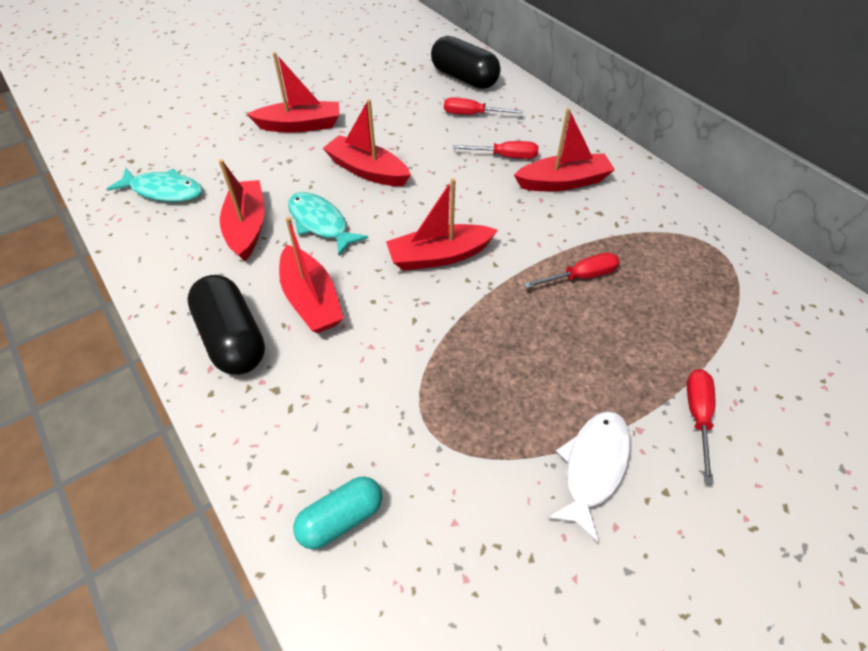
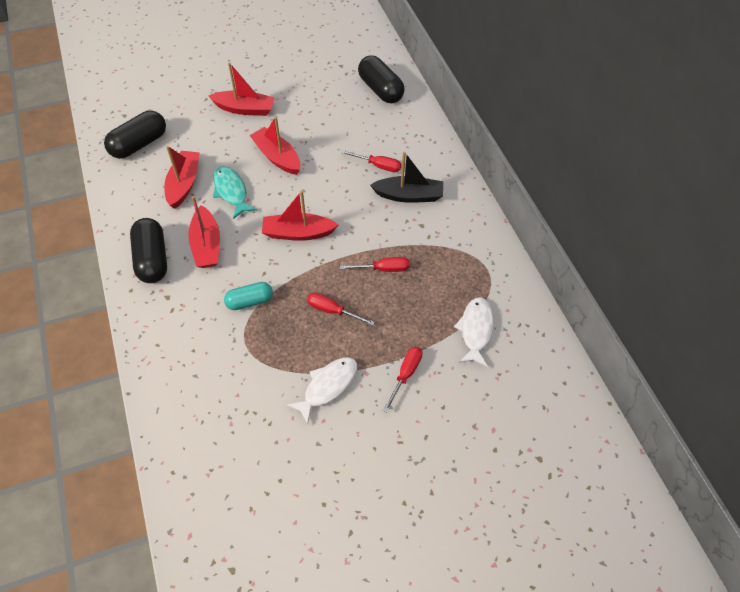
camera: 15 degrees right, 5 degrees up
(164, 191) = (139, 144): turquoise fish -> black capsule
(341, 518) = (178, 377): turquoise capsule -> turquoise capsule (250, 301)
(472, 114) = (371, 124): red screwdriver -> red screwdriver (332, 311)
(563, 182) = (409, 195): red boat -> black boat
(752, 328) = (475, 330): none -> white fish

